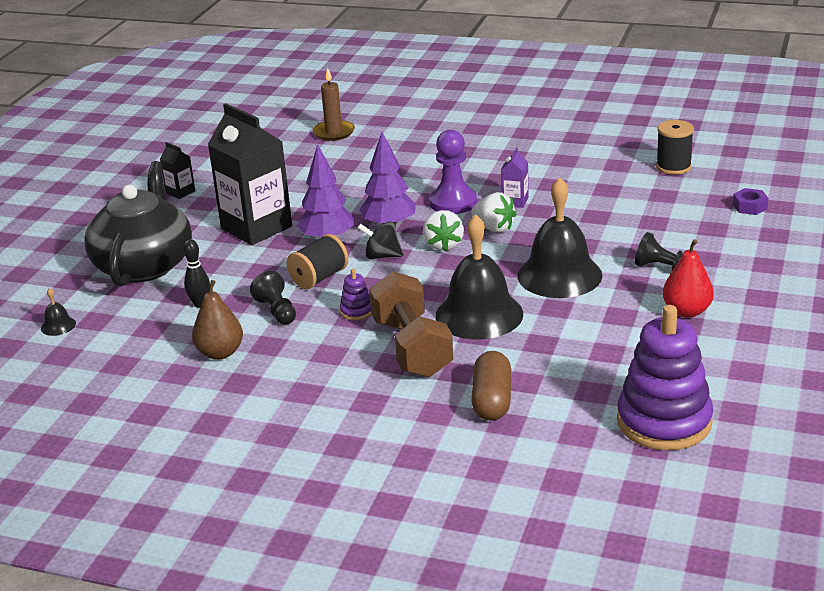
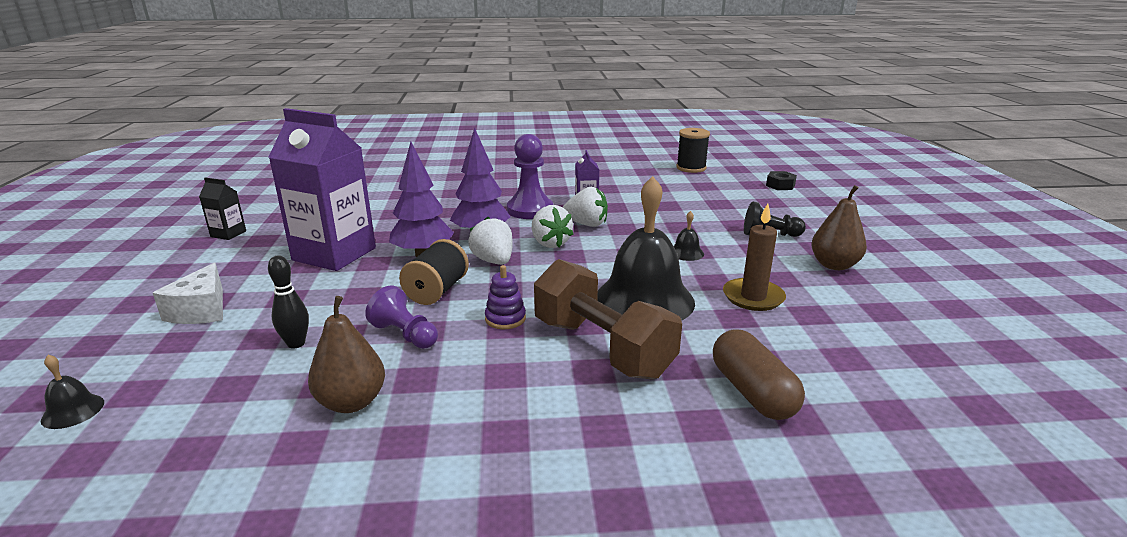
camera: 25 degrees left, 5 degrees down
(145, 265) = (201, 310): black teapot -> white cheese
(256, 227) = (334, 254): black carton -> purple carton
(277, 311) = (405, 335): black pawn -> purple pawn
(334, 132) = (376, 174): brown candle -> brown candle (753, 297)
(382, 256) = (493, 261): black spinning top -> white strawberry
(559, 275) = (686, 253): black bell -> black bell, size x0.40
(664, 422) = (958, 377): purple stacking toy -> none
(686, 311) = (834, 265): red pear -> brown pear
(750, 207) = (780, 185): purple nut -> black nut

